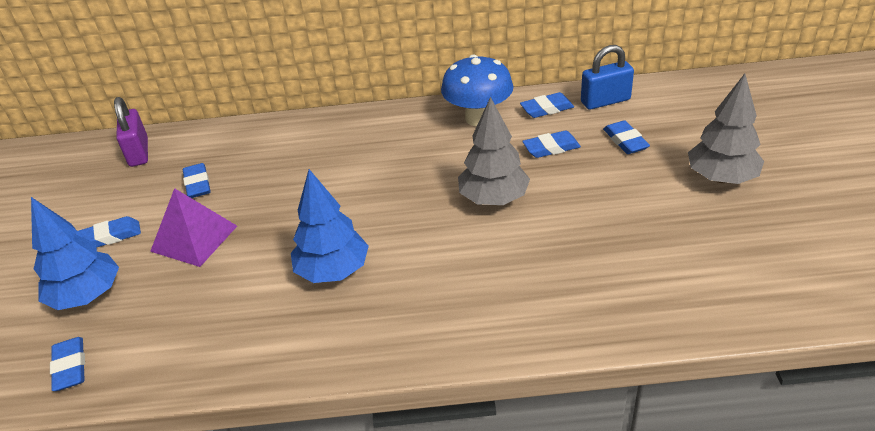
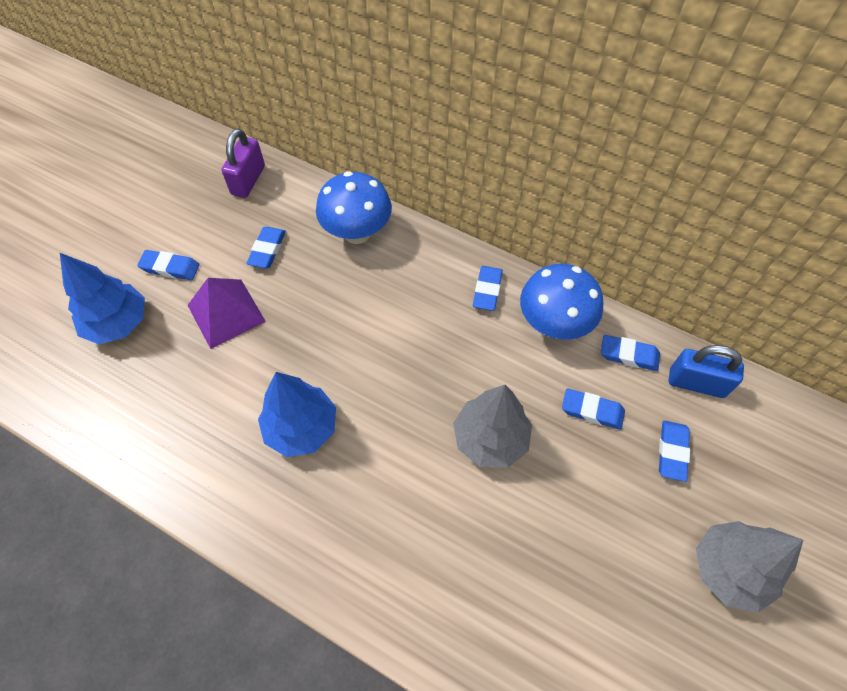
camera: 30 degrees right, 20 degrees up
(70, 367) = (66, 391): blue eraser -> blue eraser (487, 290)
(271, 140) = (357, 233): none -> blue mushroom

